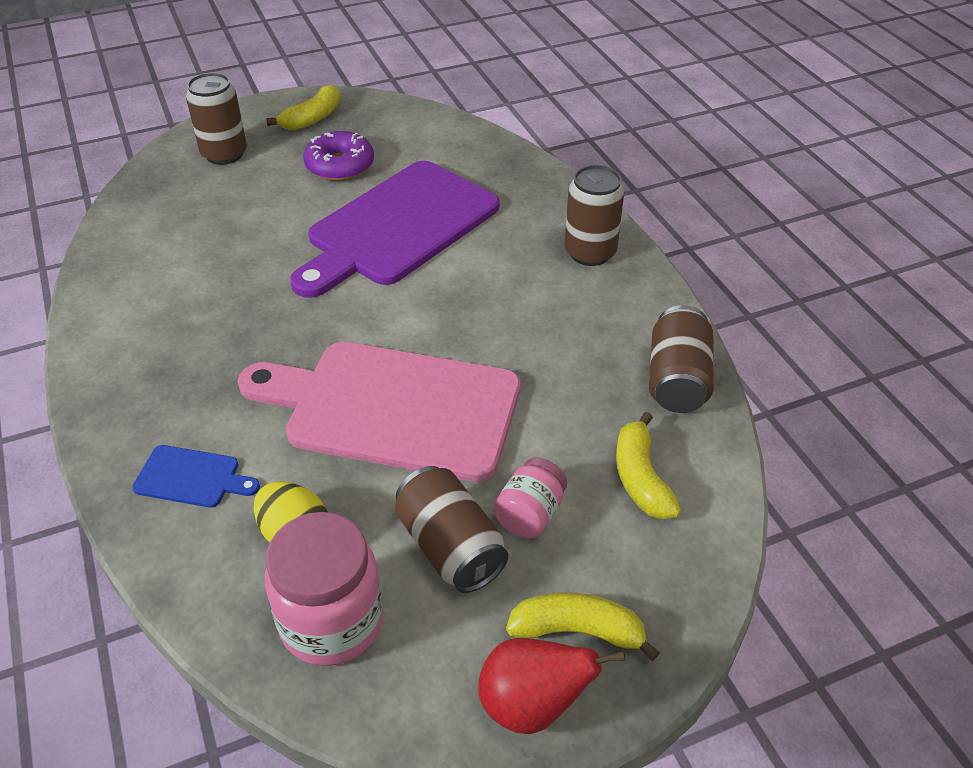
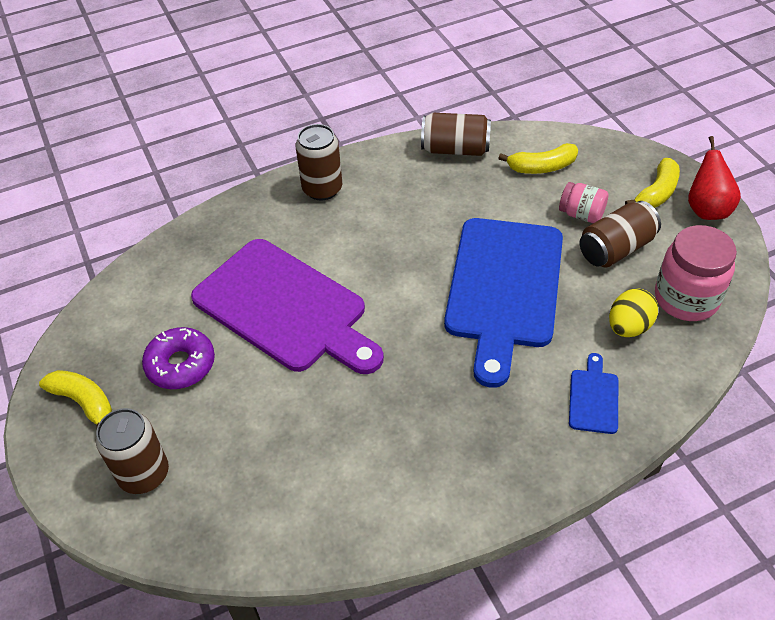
camera: 90 degrees left, 5 degrees up
(392, 408) = (504, 289): pink cutting board -> blue cutting board
(578, 631) = (656, 193): yellow banana -> yellow banana turned 150 degrees counterclockwise

